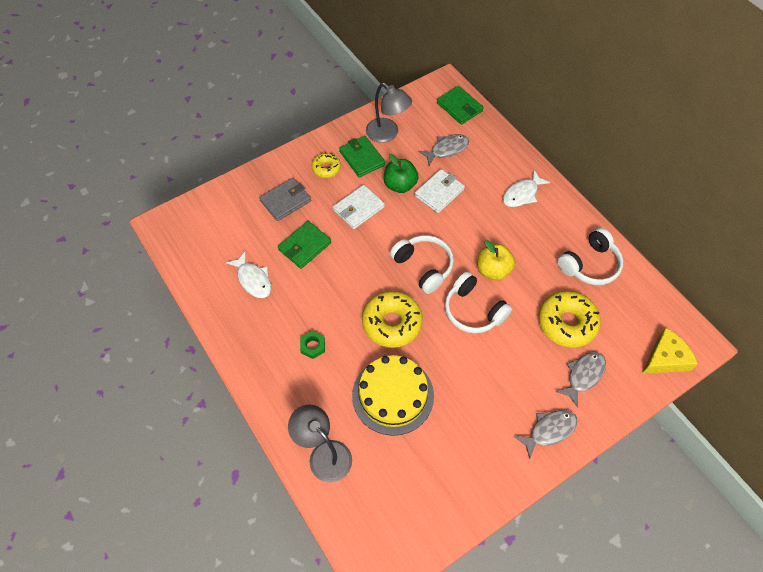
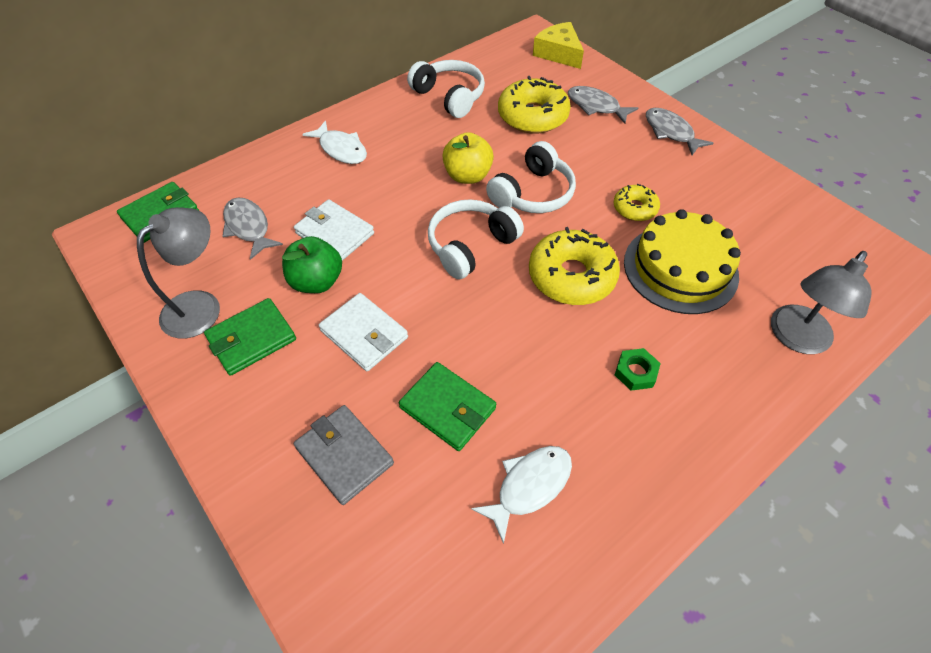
camera: 95 degrees left, 5 degrees down
(326, 168) = (269, 393): yellow donut -> yellow donut (634, 208)

